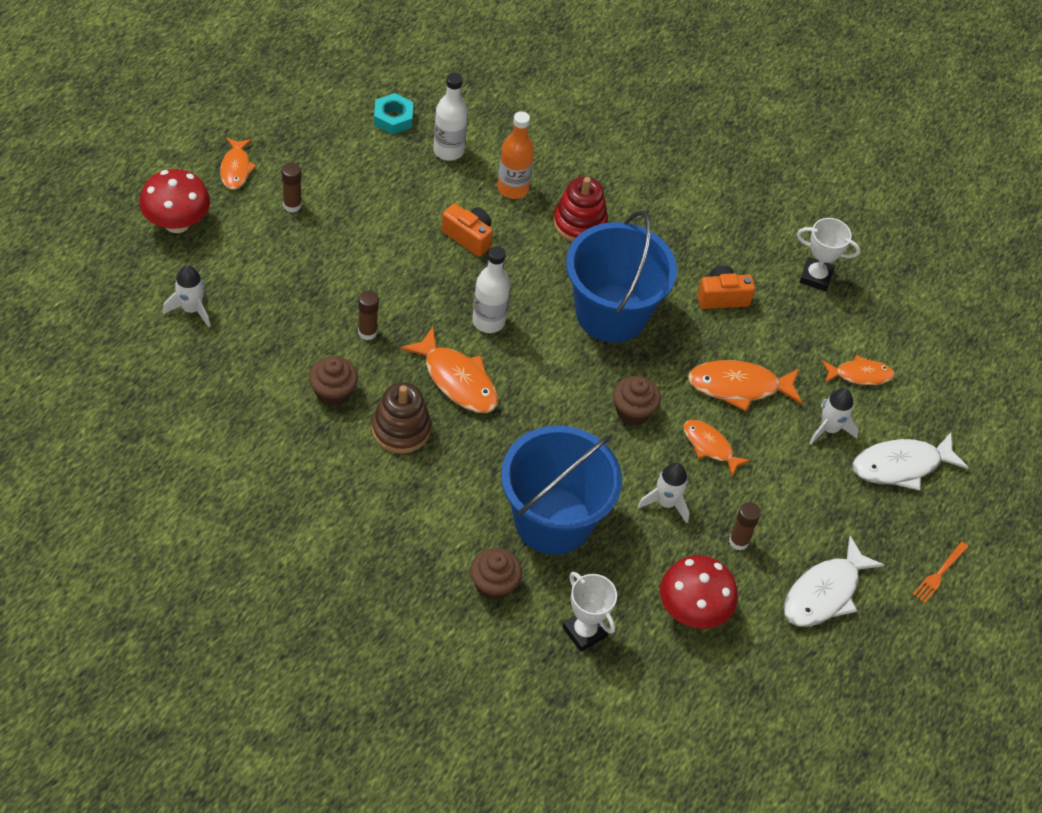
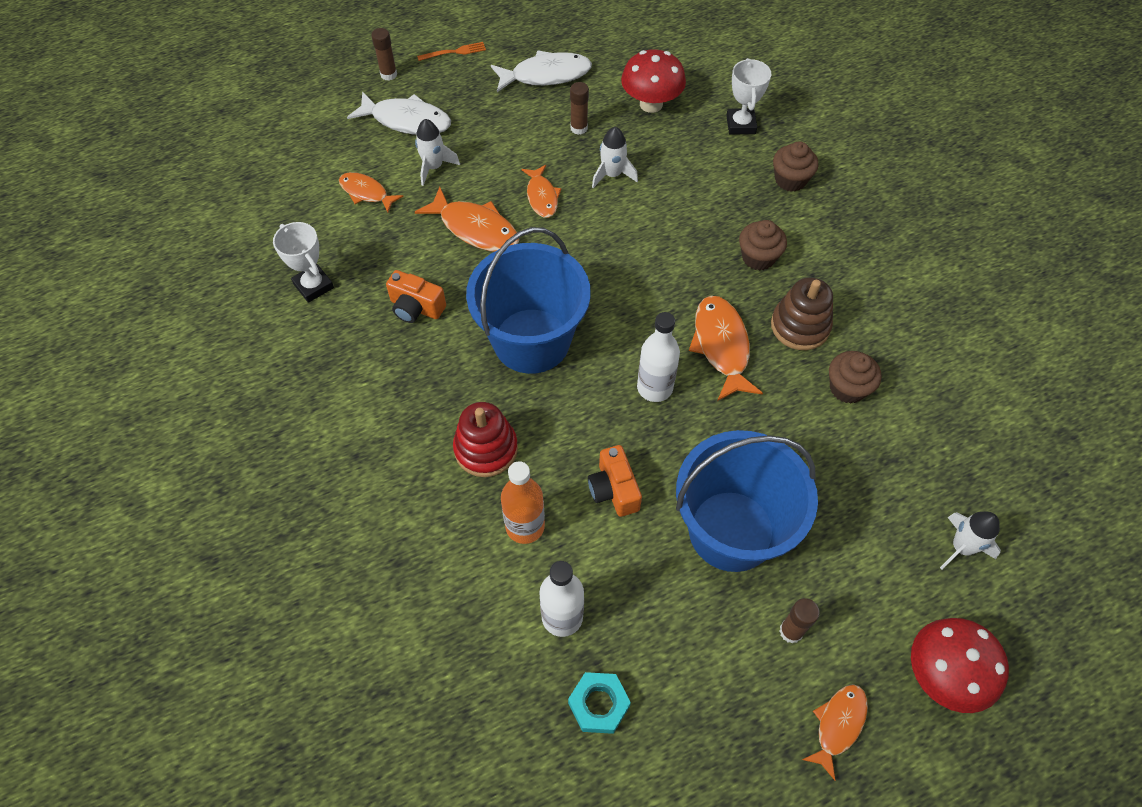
camera: 140 degrees left, 5 degrees up
(367, 332) = (783, 432): brown glue stick -> brown glue stick (388, 74)
(552, 520) = (713, 201): blue bucket -> blue bucket (731, 530)
(633, 411) = (582, 250): brown cupcake -> brown cupcake (758, 257)

